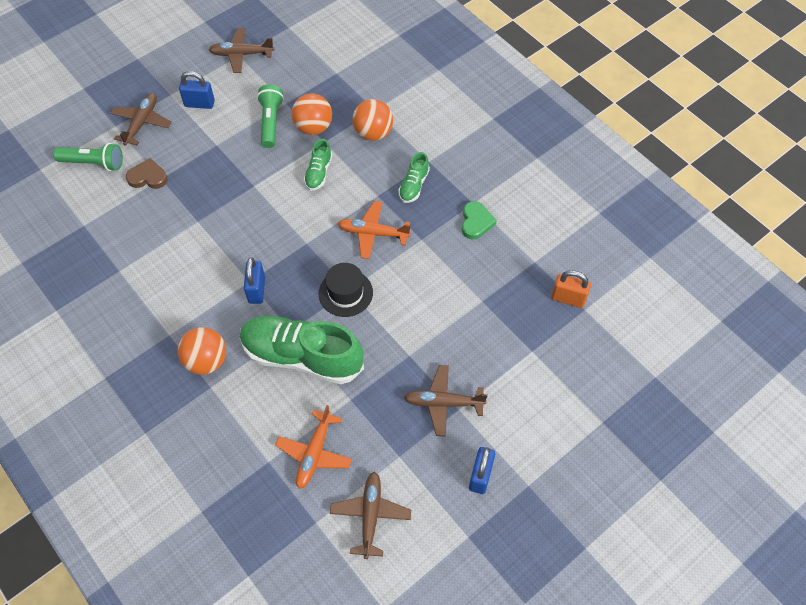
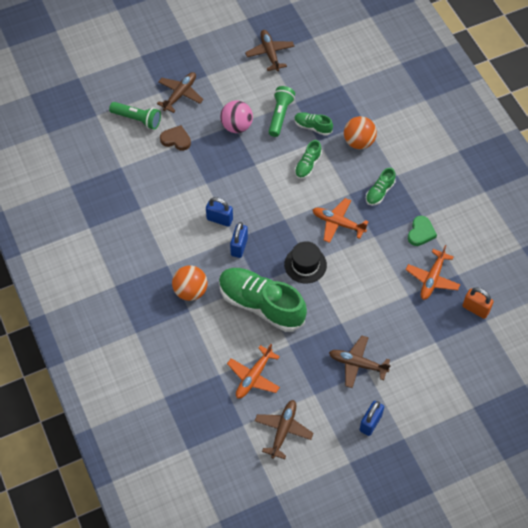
camera: 15 degrees right, 0 degrees up
(199, 104) = (228, 88): blue padlock -> blue padlock (219, 219)
(220, 145) = (236, 126): none -> pink ball
(241, 54) = (270, 53): brown plane -> brown plane turned 60 degrees clockwise
(313, 127) = (312, 127): orange ball -> green shoe
(505, 274) = (432, 279): none -> orange plane

